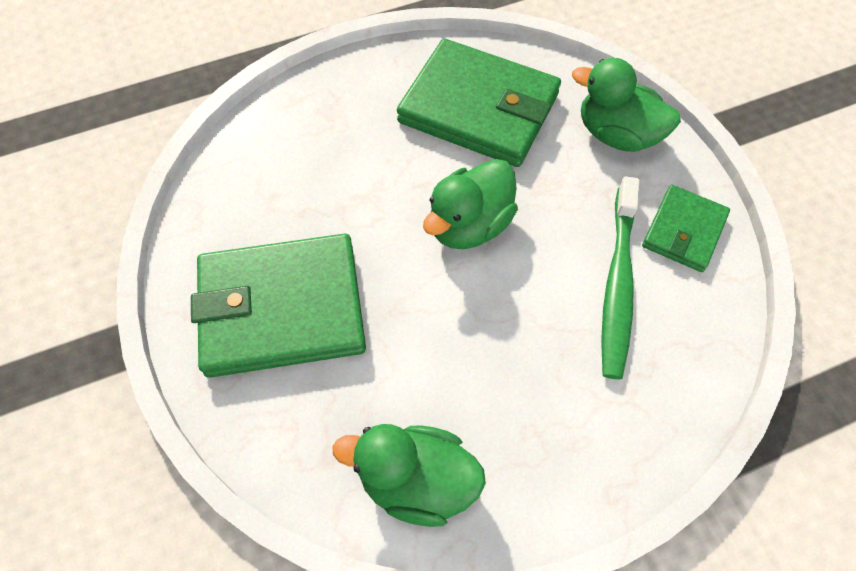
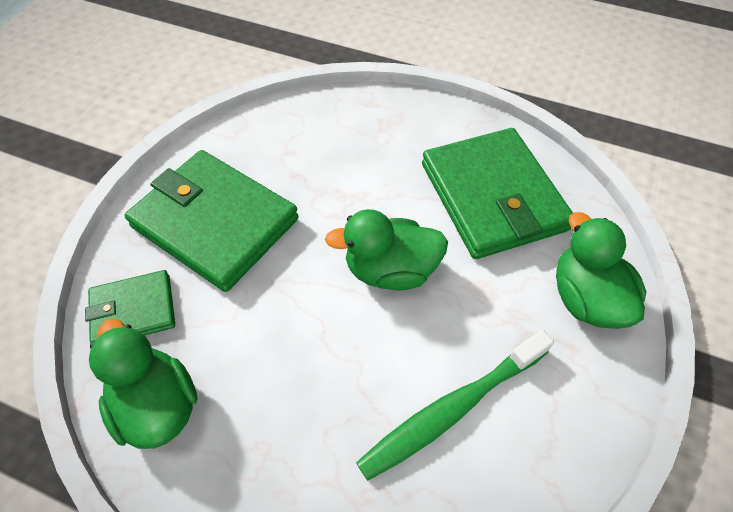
camera: 45 degrees right, 5 degrees down
(683, 231) = (559, 420): green wallet -> green wallet (133, 310)

